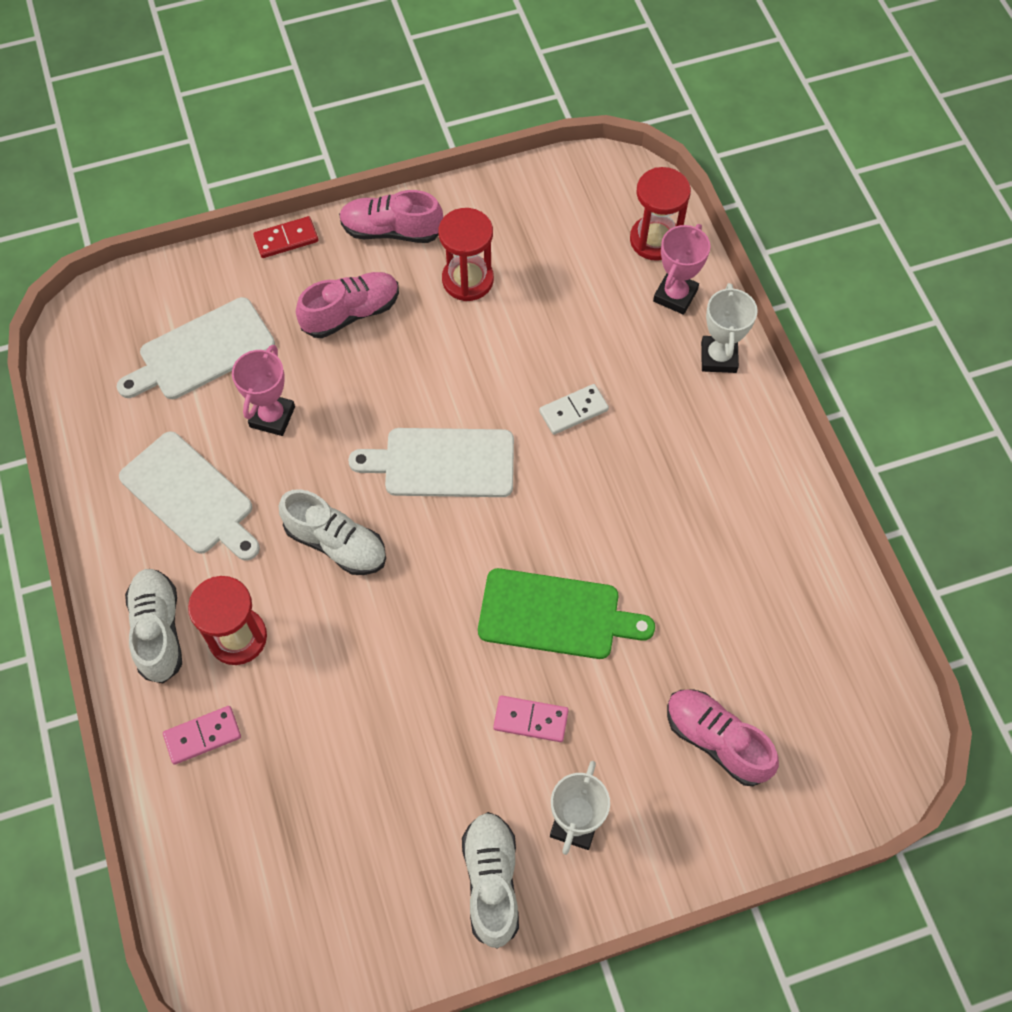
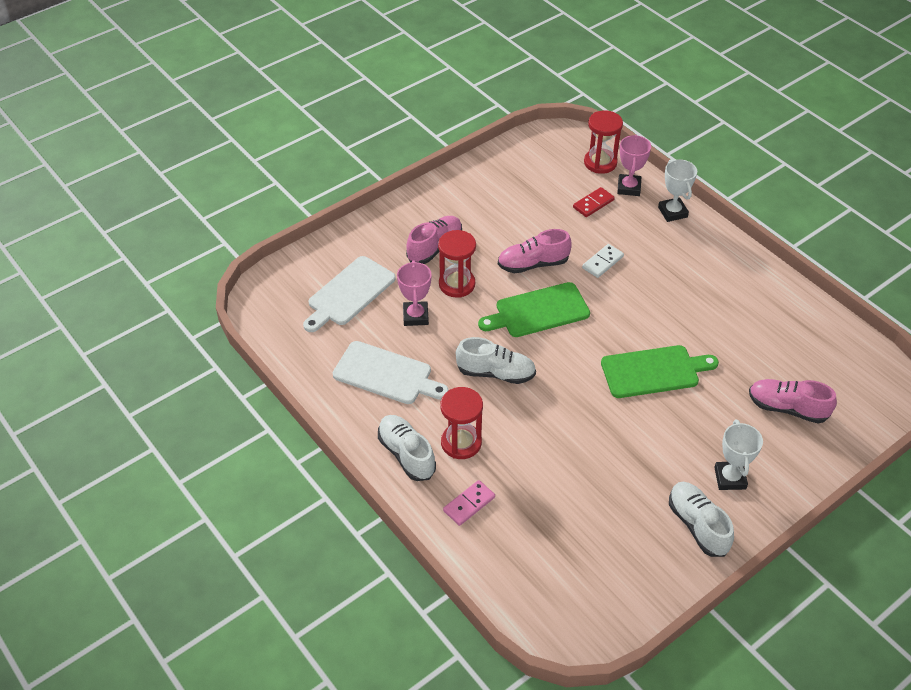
camera: 20 degrees left, 15 degrees down
(286, 239) = (370, 219): red domino -> red domino (593, 204)
(391, 231) = (436, 198): pink shoe -> pink shoe (533, 264)
(443, 463) = (538, 311): white cutting board -> green cutting board
(467, 280) = (498, 211): red hourglass -> red hourglass (457, 284)
(530, 720) = (671, 431): pink domino -> none

